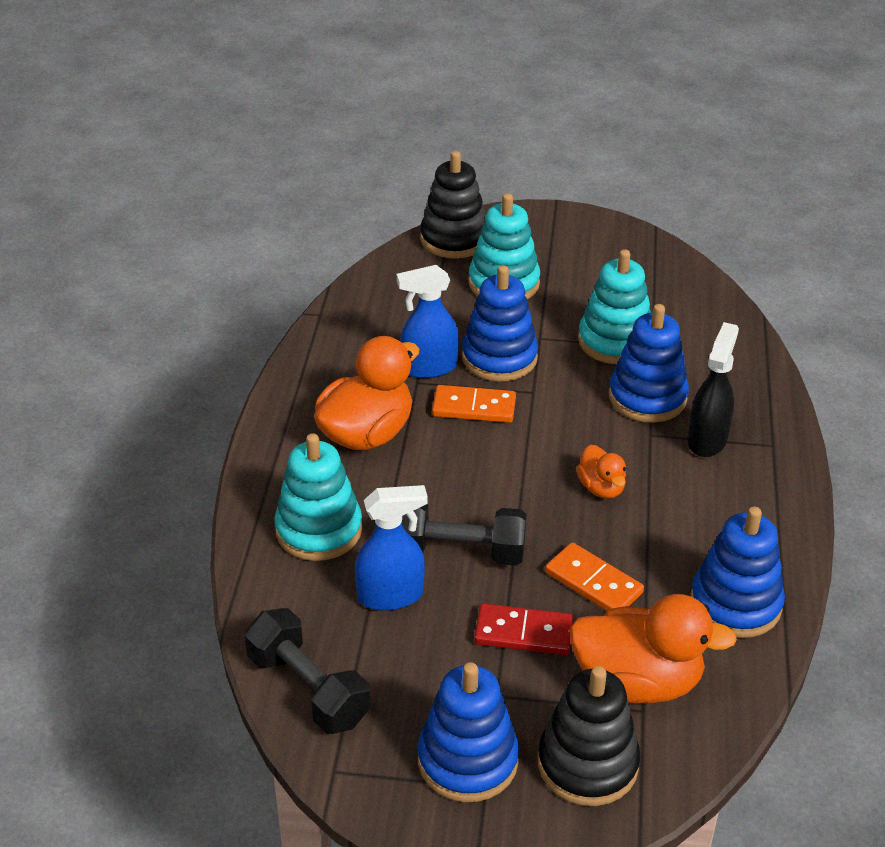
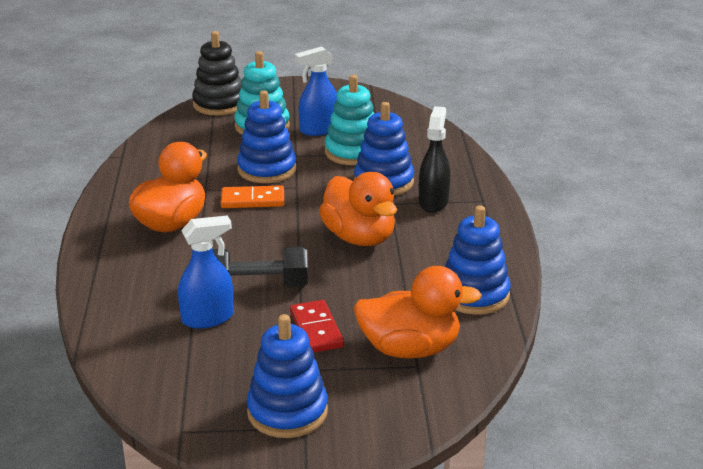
camera: 10 degrees left, 10 degrees down
(308, 689) = (151, 383): black dumbbell -> none
(319, 530) = (143, 285): turquoise stacking toy -> none
(429, 367) = (213, 180): blue spray bottle -> blue spray bottle (319, 130)
(523, 633) = (316, 329): red domino -> red domino turned 75 degrees clockwise
(587, 764) = (381, 403): black stacking toy -> none
(593, 583) = (364, 294): orange domino -> none
(601, 488) = (359, 238): orange duck -> orange duck, size x1.94

